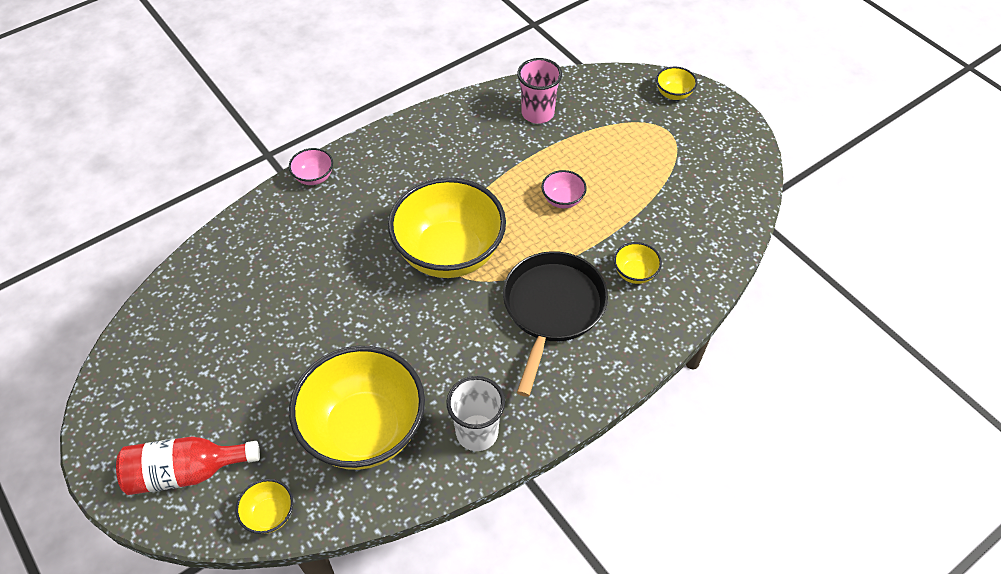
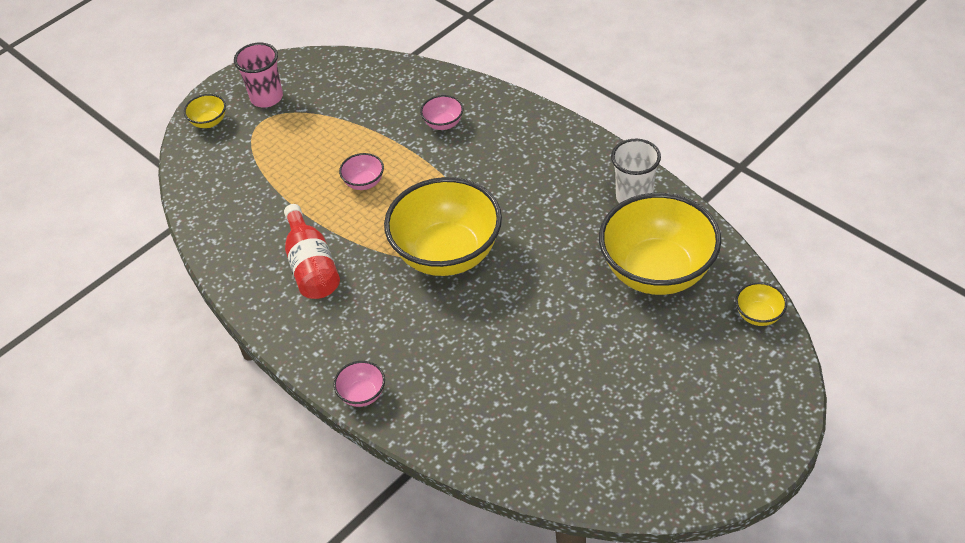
camera: 95 degrees left, 5 degrees down
(186, 472) = (744, 390): red bottle -> red bottle (311, 266)
(537, 113) = (244, 220): pink cup -> pink cup (266, 98)
(552, 309) = (495, 170): black pan -> none
(635, 273) = (443, 123): yellow bowl -> pink bowl

